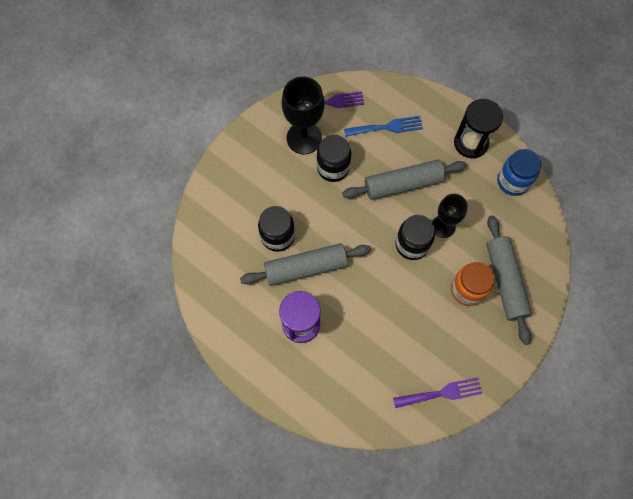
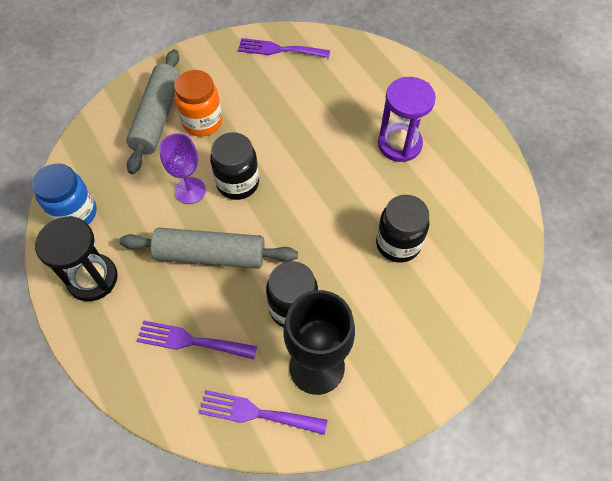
camera: 160 degrees left, 10 degrees down
(306, 268) = (374, 197): grey rolling pin -> none
(387, 127) = (190, 341): blue fork -> purple fork
(443, 226) = (190, 191): black goblet -> purple goblet

